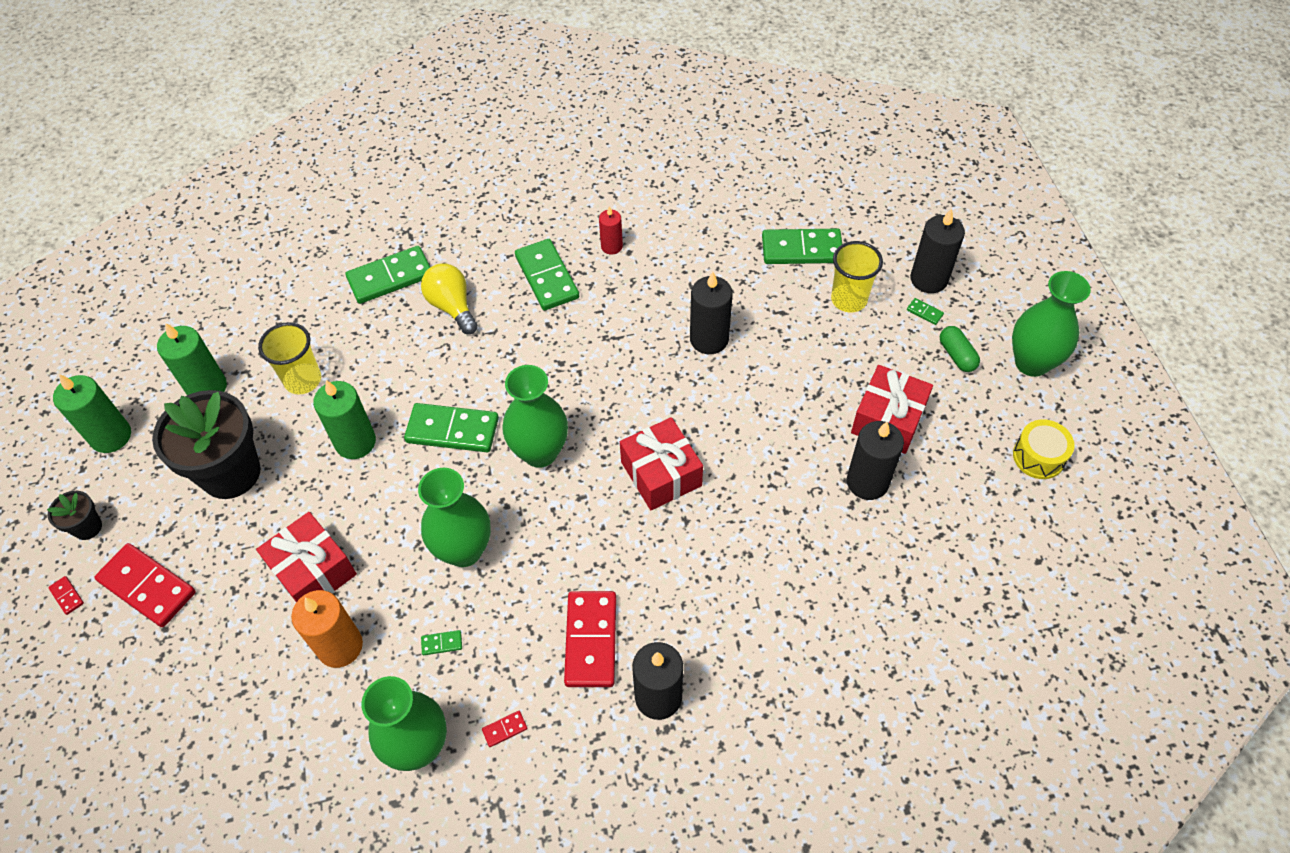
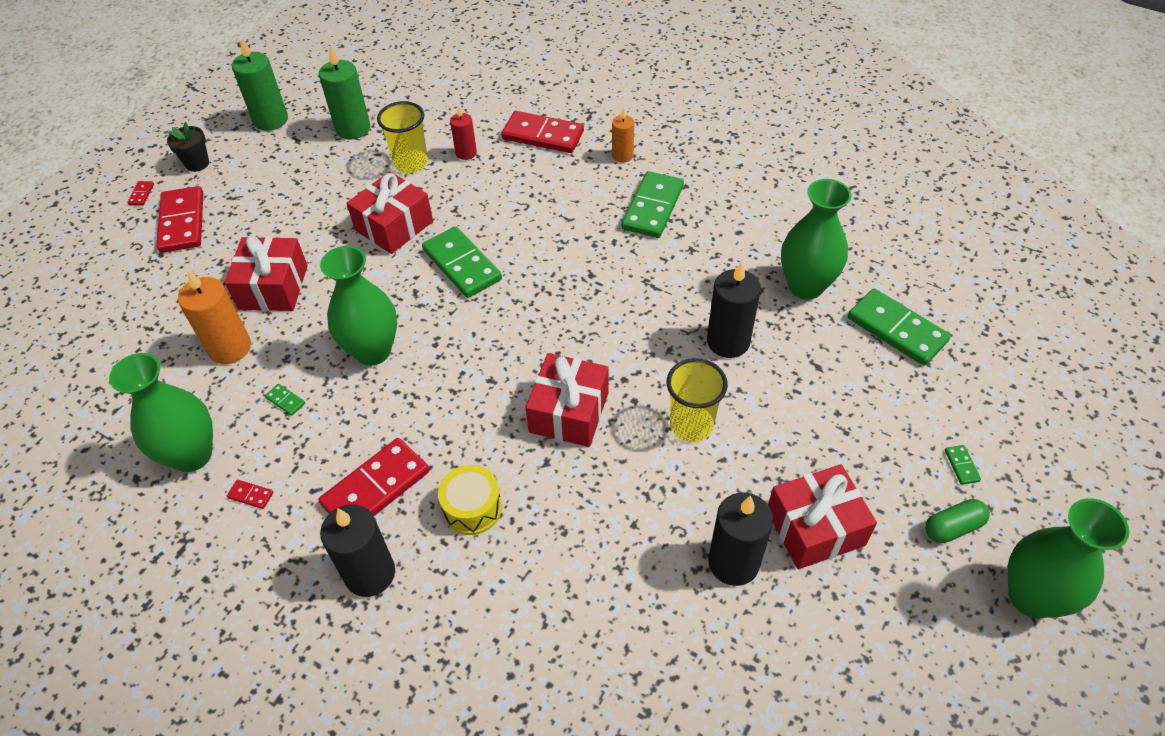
camera: 45 degrees right, 5 degrees down
(231, 473) = (303, 190): black flower pot -> none
(355, 442) = (394, 226): green candle -> red gift
(390, 277) = (543, 135): green domino -> red domino
(452, 306) = (561, 182): yellow light bulb -> none
(475, 250) = (622, 155): none -> orange candle
(540, 452) = (501, 326): green vase -> green vase (805, 286)
(611, 246) = (729, 219): red candle -> red candle (466, 153)
(848, 299) = (895, 401): yellow cup -> yellow cup (691, 425)
(929, 279) = (1000, 441): black candle -> none
(957, 355) = (952, 527): green capsule -> green capsule turned 45 degrees clockwise
(1038, 457) = (936, 688): yellow drum -> yellow drum (472, 508)

